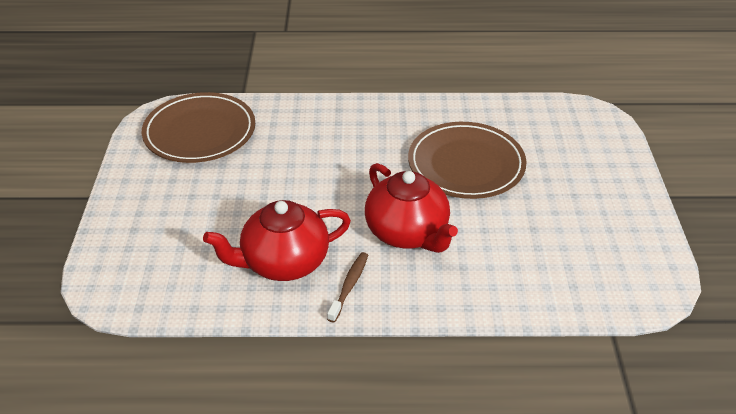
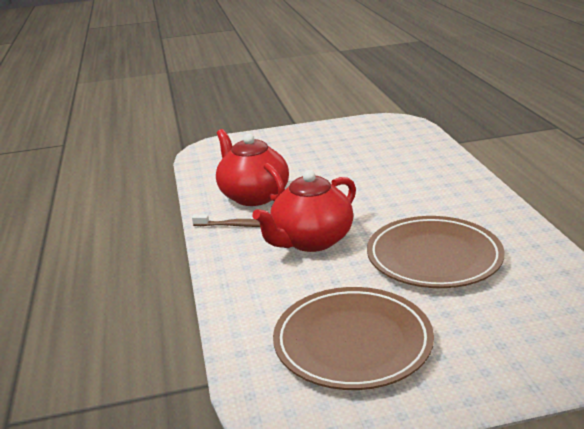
camera: 80 degrees right, 15 degrees down
(200, 132) = (388, 137): brown plate -> brown plate (352, 342)

